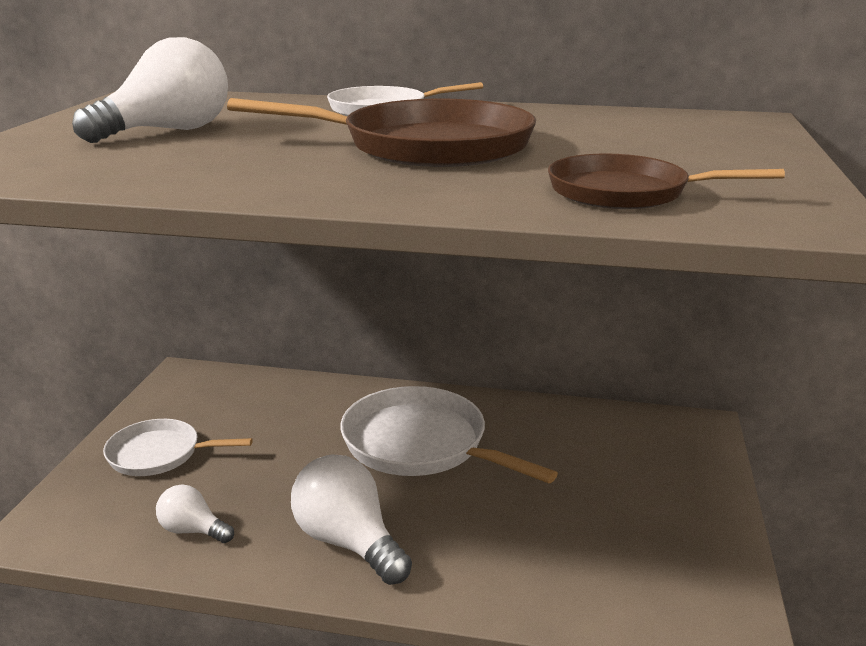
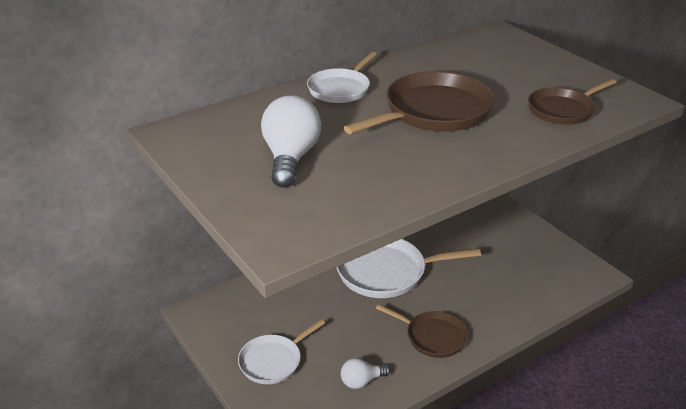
camera: 45 degrees left, 10 degrees up
(348, 542) = (433, 337): white light bulb -> brown pan

